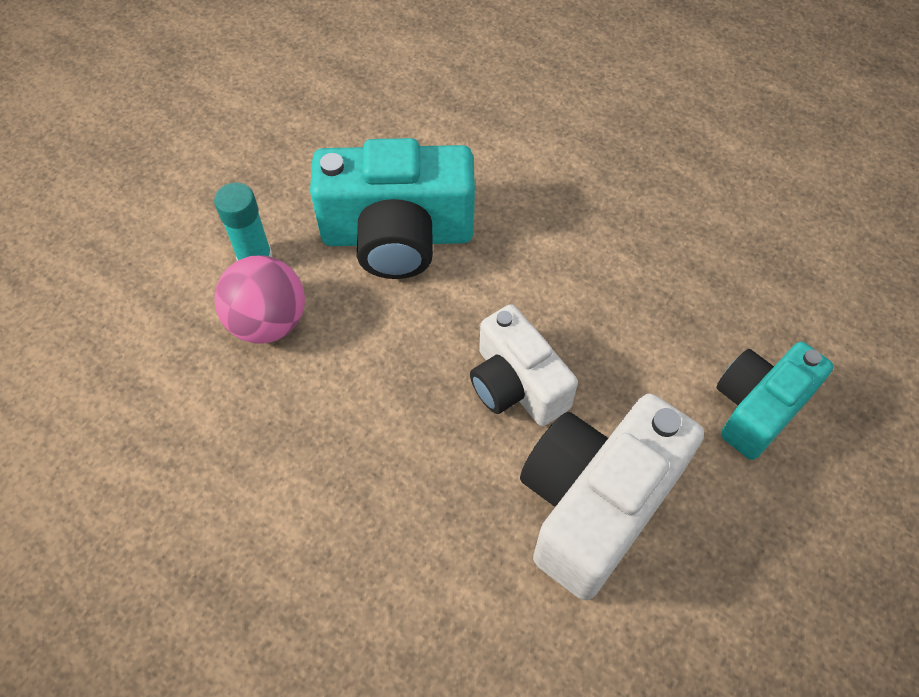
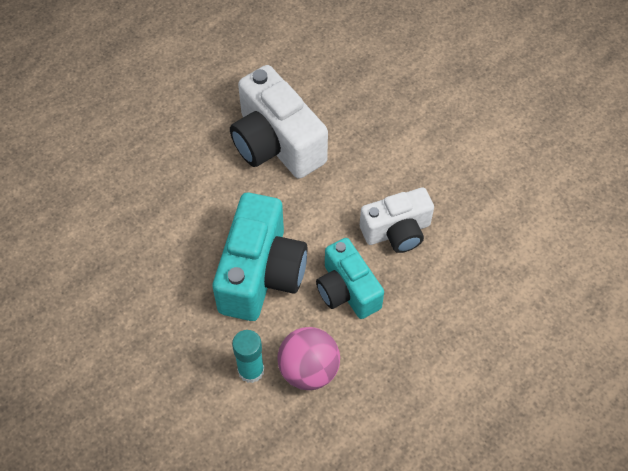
camera: 75 degrees left, 0 degrees up
(595, 504) = (484, 212): white camera -> white camera (276, 143)
(757, 408) = (443, 115): turquoise camera -> turquoise camera (347, 290)

